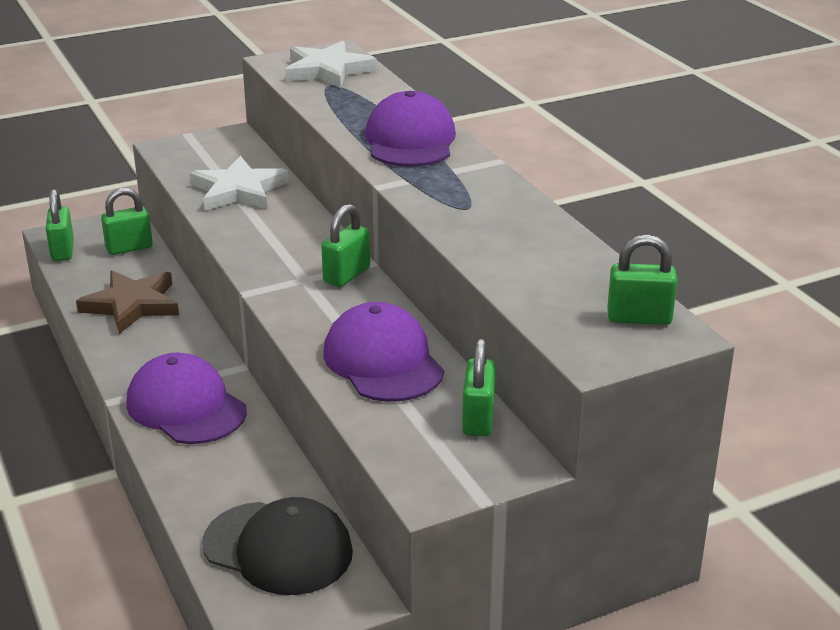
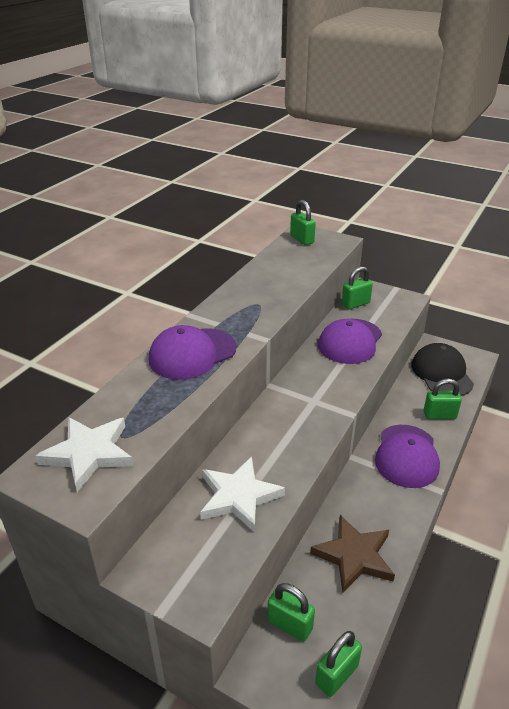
camera: 125 degrees left, 5 degrees up
(346, 275) = (293, 387): green padlock -> green padlock (439, 415)

